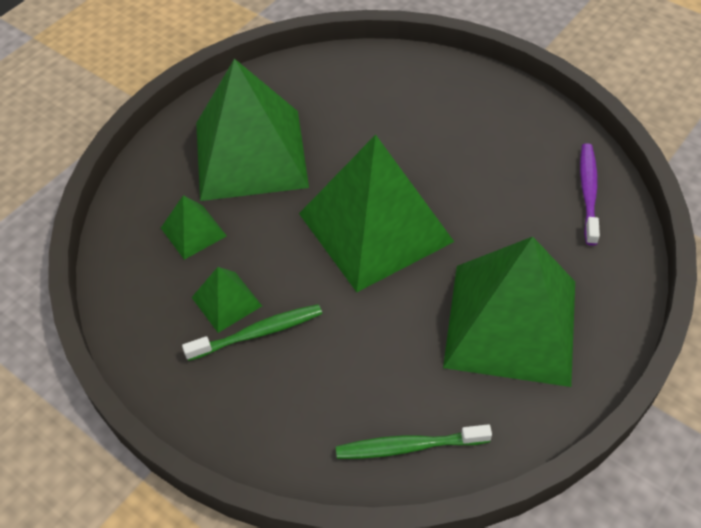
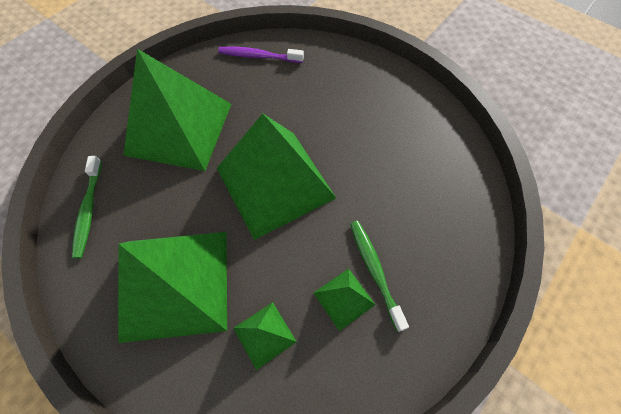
camera: 90 degrees left, 10 degrees up
(408, 446) = (458, 171): green toothbrush -> green toothbrush (89, 210)
(511, 323) = (362, 108): green pyramid -> green pyramid (179, 128)

